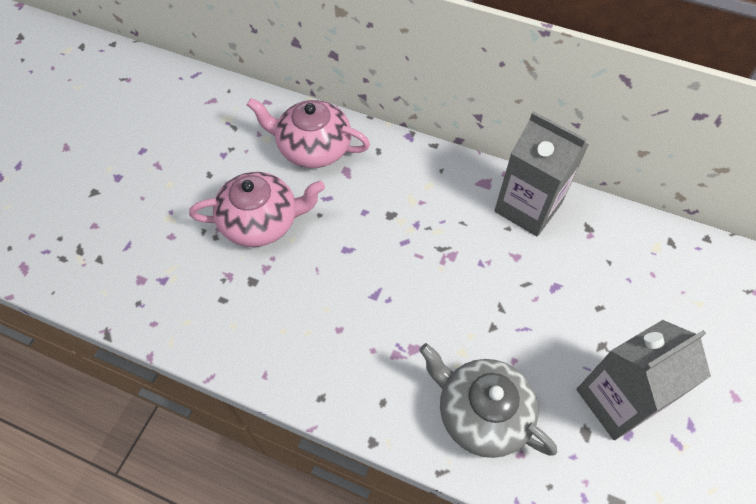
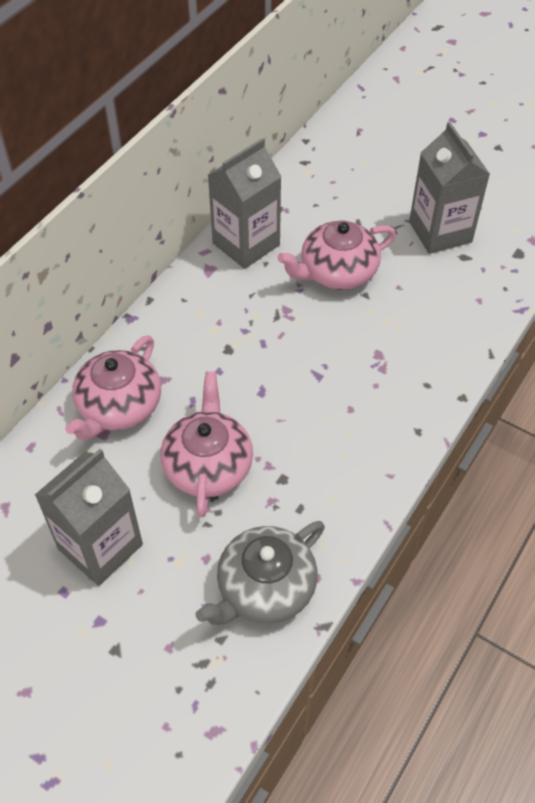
camera: 80 degrees left, 5 degrees down
(179, 164) = (100, 547): none -> grey carton
(481, 412) = (442, 318): grey teapot -> grey teapot (264, 588)
(516, 295) = (337, 272): none -> pink teapot

